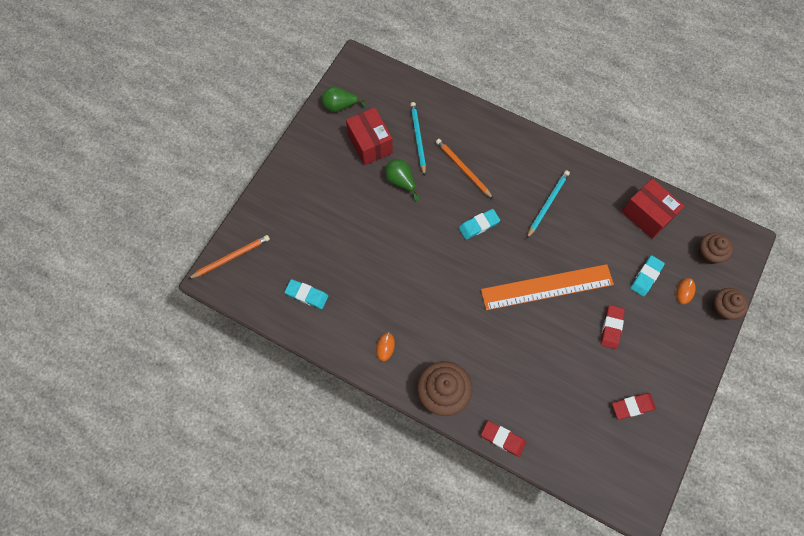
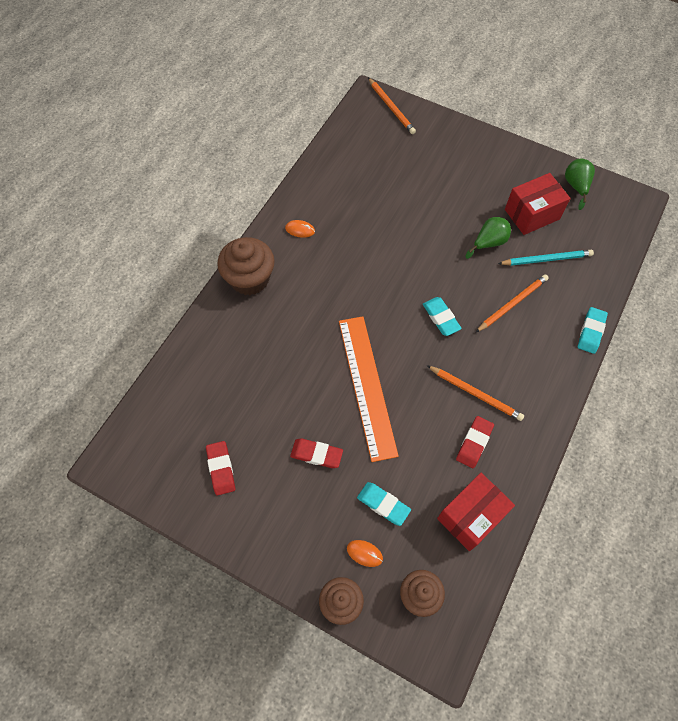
camera: 90 degrees right, 5 degrees down
(307, 295) = (354, 165): turquoise eraser -> turquoise eraser (591, 332)
(503, 438) = (198, 332): red eraser -> red eraser (474, 443)
(547, 204) = (475, 393): turquoise pencil -> orange pencil

